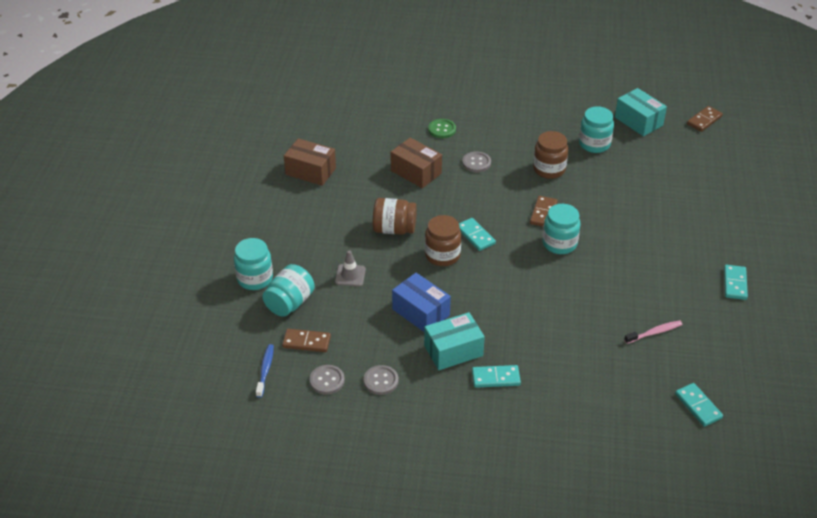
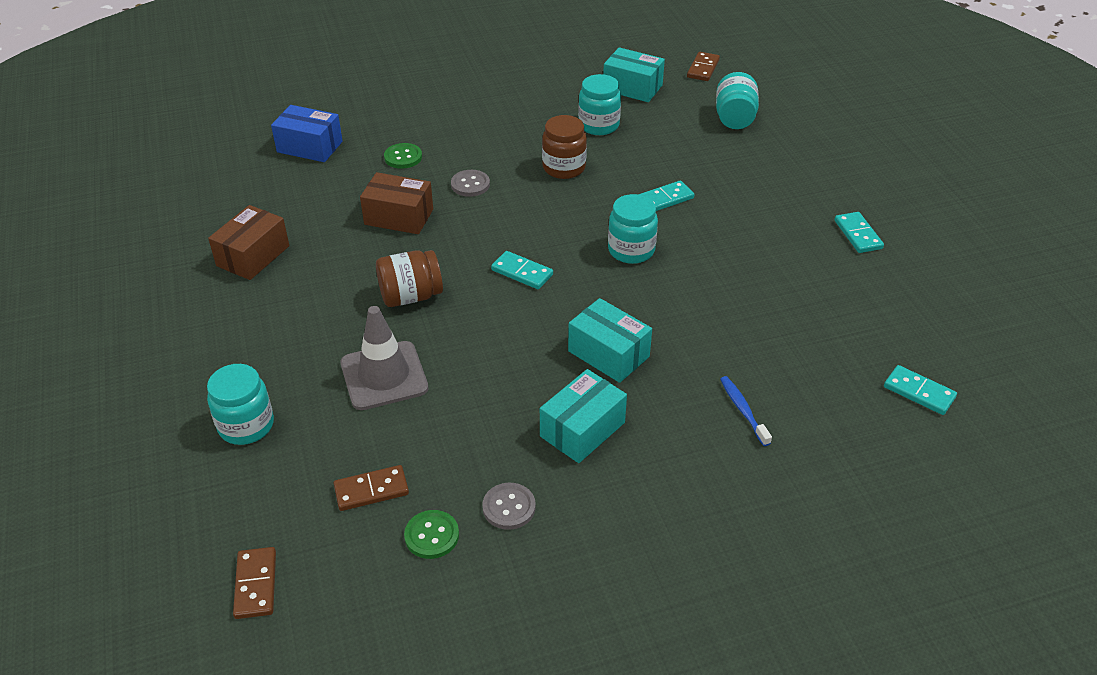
camera: 25 degrees left, 0 degrees up
(265, 370) = (331, 554): blue toothbrush -> blue toothbrush (743, 410)
(290, 303) = (317, 443): turquoise jar -> turquoise jar (734, 118)
(310, 171) = (253, 256): brown box -> brown box turned 60 degrees counterclockwise
(327, 380) = (432, 535): grey button -> green button
(350, 275) = (384, 376): grey traffic cone -> grey traffic cone, size x1.84
(421, 312) = (509, 393): blue box -> blue box (309, 147)
(442, 255) = (494, 310): brown jar -> none
(495, 378) = (659, 446): turquoise domino -> turquoise domino (665, 199)
(499, 309) = (608, 354): none -> turquoise box
(543, 213) = (589, 220): brown domino -> brown domino (256, 584)
(654, 332) = (810, 320): pink toothbrush -> none

